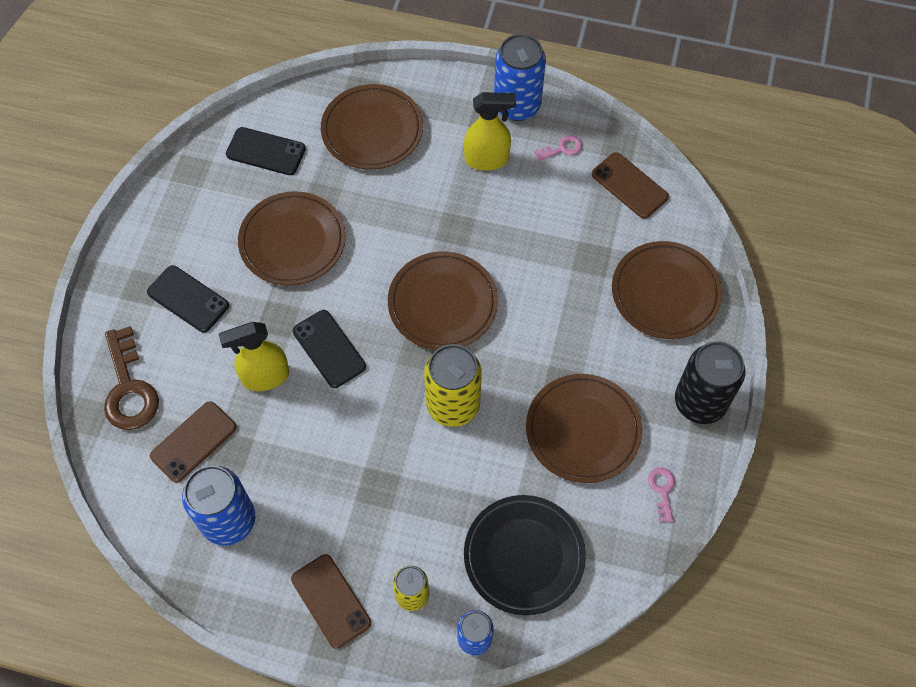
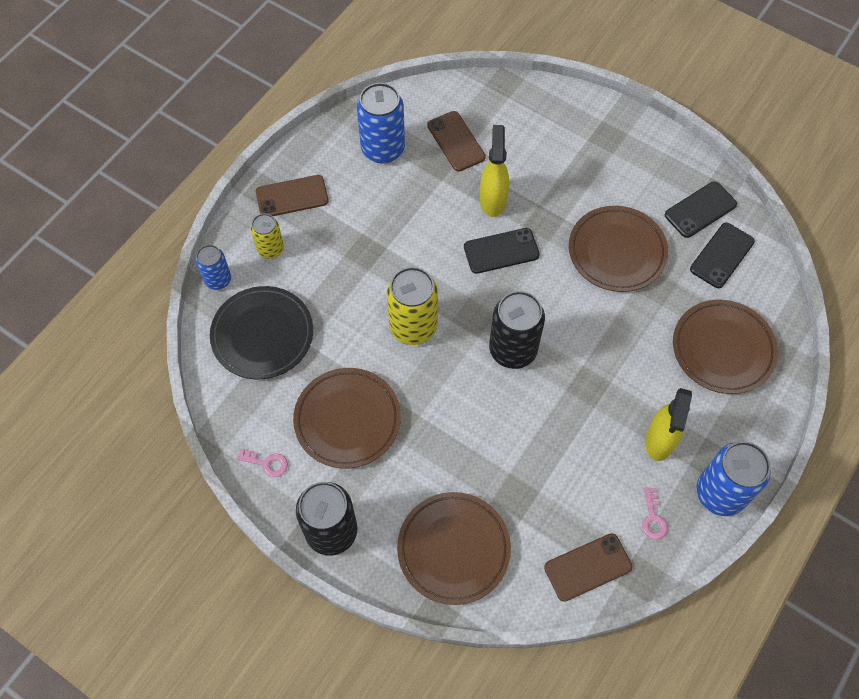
camera: 110 degrees right, 0 degrees up
(129, 388) = (518, 110): brown key -> none
(188, 299) = (585, 165): black phone -> black phone (700, 210)
(442, 304) = (513, 350): brown plate -> black can

